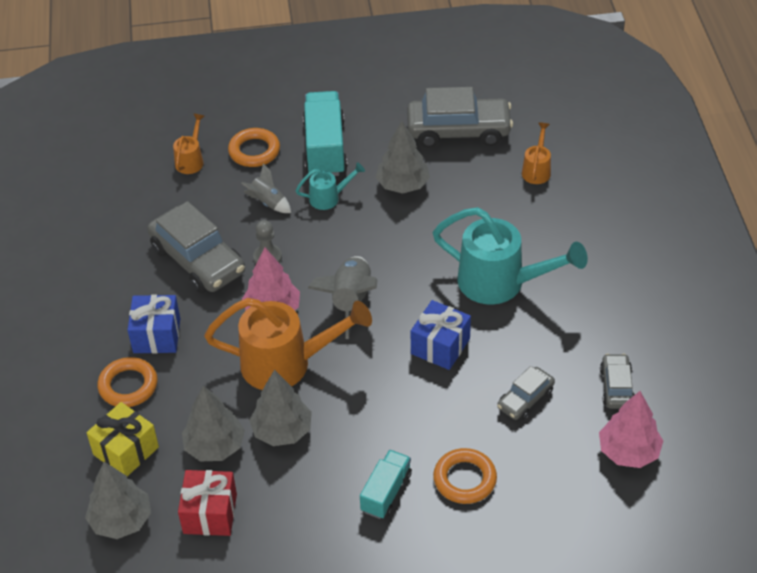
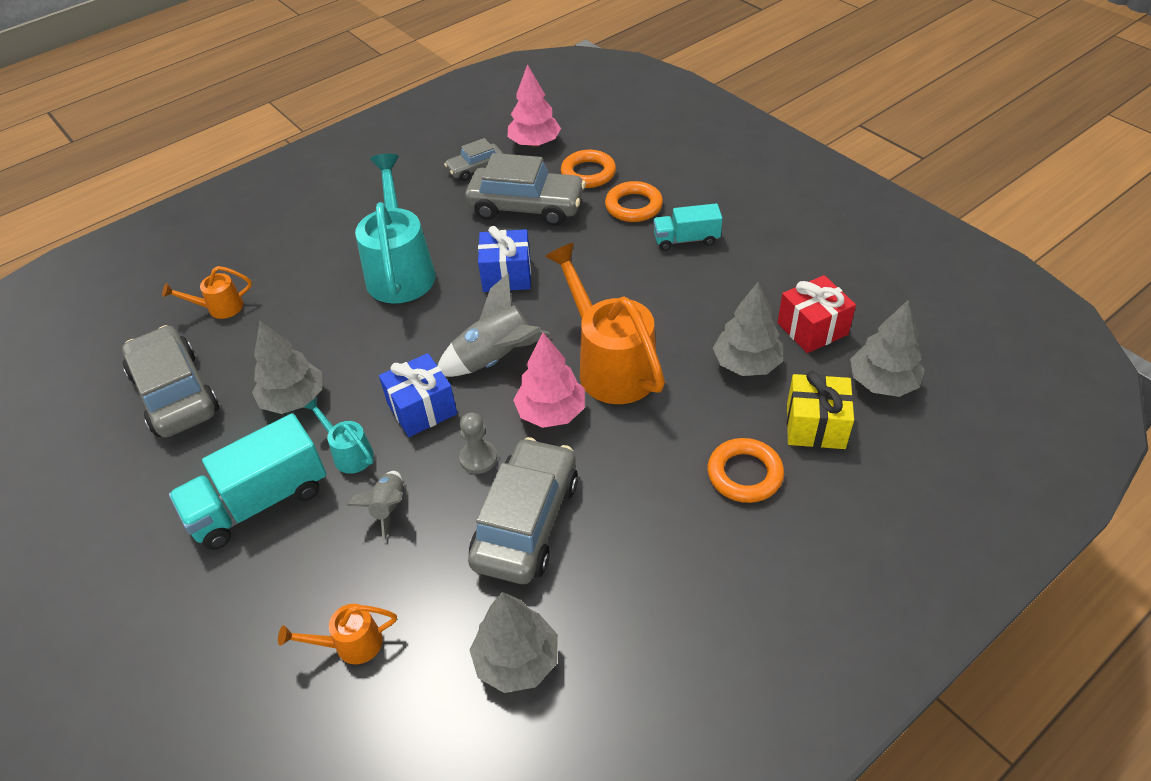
camera: 120 degrees left, 0 degrees up
(157, 335) = (662, 491): blue gift -> blue gift (422, 409)
(254, 151) = (297, 577): orange ring -> orange ring (588, 173)
(282, 431) = (687, 328): grey tree -> grey tree (517, 660)
(525, 399) = (526, 207): grey car -> grey car, size x1.89

